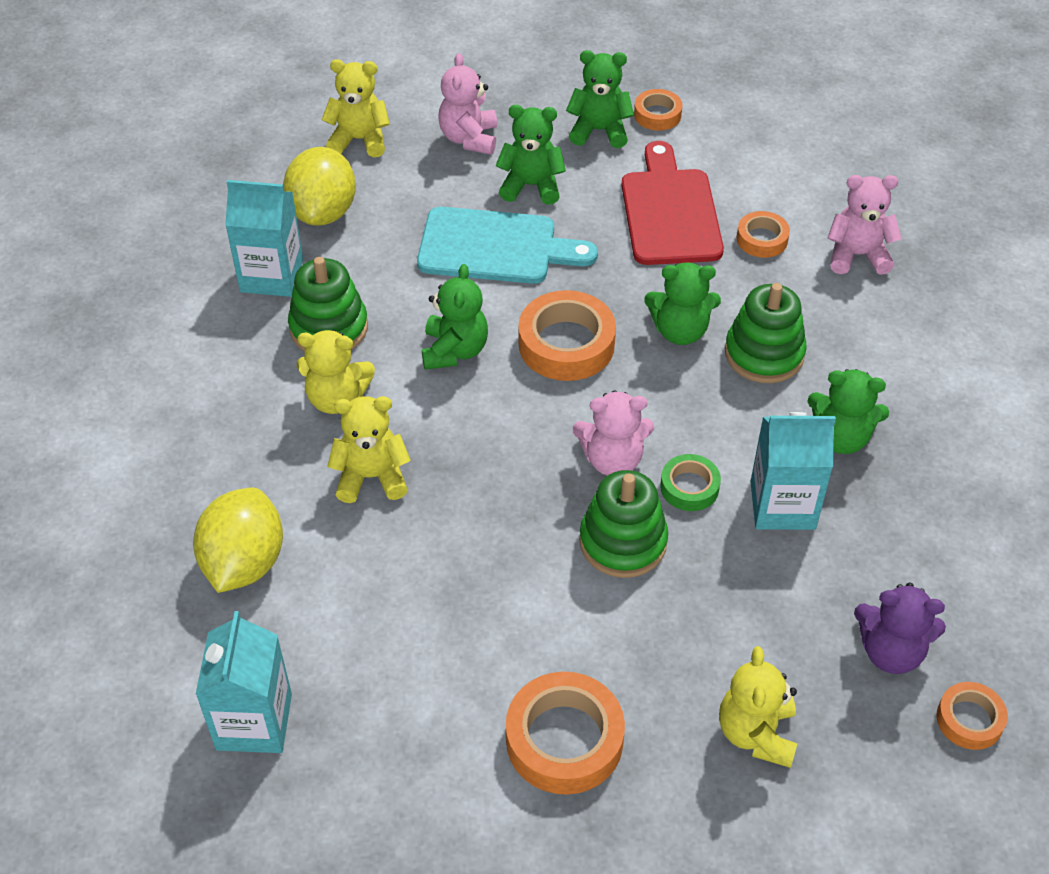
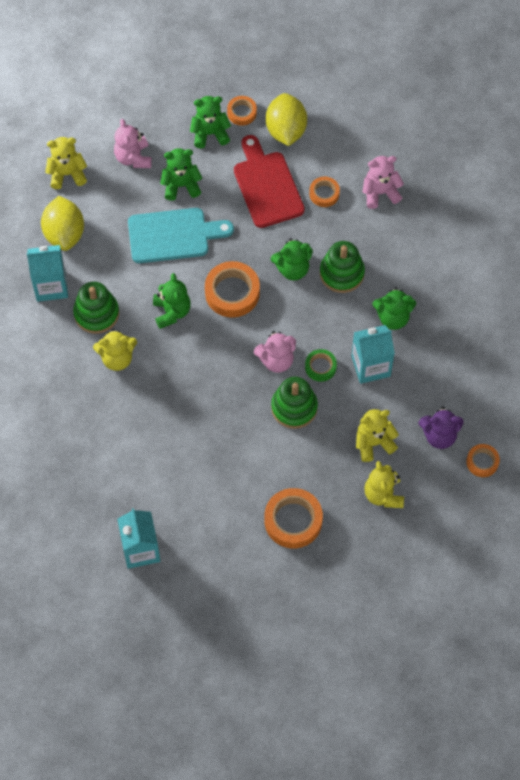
camera: 15 degrees left, 15 degrees up
(244, 562) = (103, 467): yellow lemon -> yellow lemon (286, 130)
(371, 477) = (152, 402): yellow teddy bear -> yellow teddy bear (373, 443)

